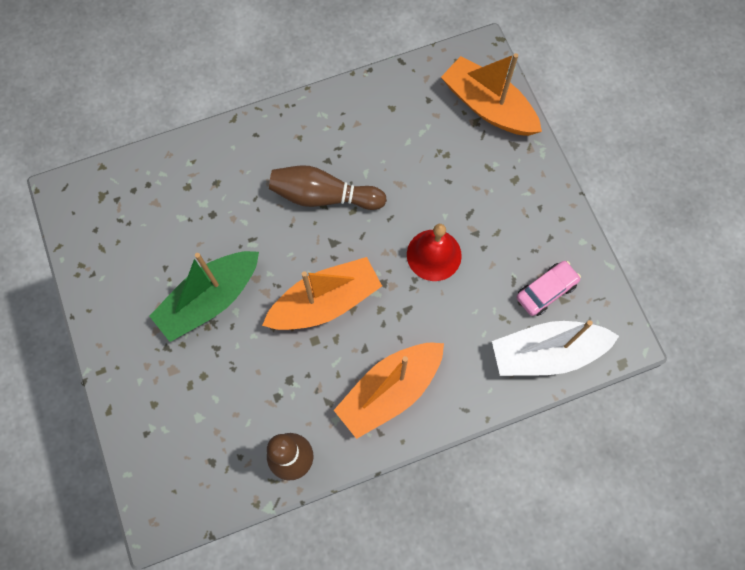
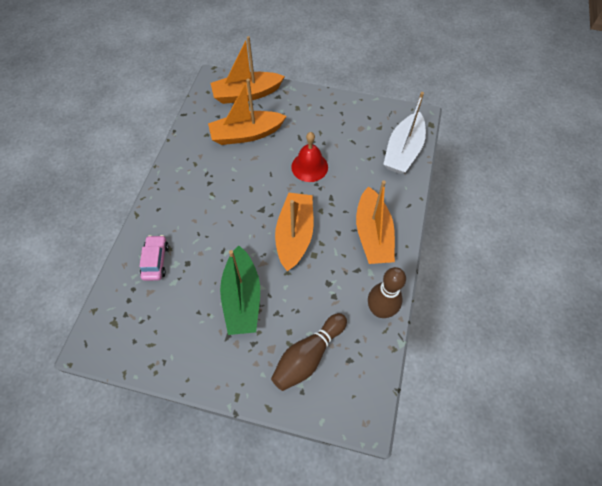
camera: 55 degrees left, 10 degrees down
(323, 196) = (229, 197): brown bowling pin -> brown bowling pin (308, 356)
(426, 151) = (246, 134): none -> orange boat
(546, 291) = (369, 131): pink car -> pink car (156, 261)

